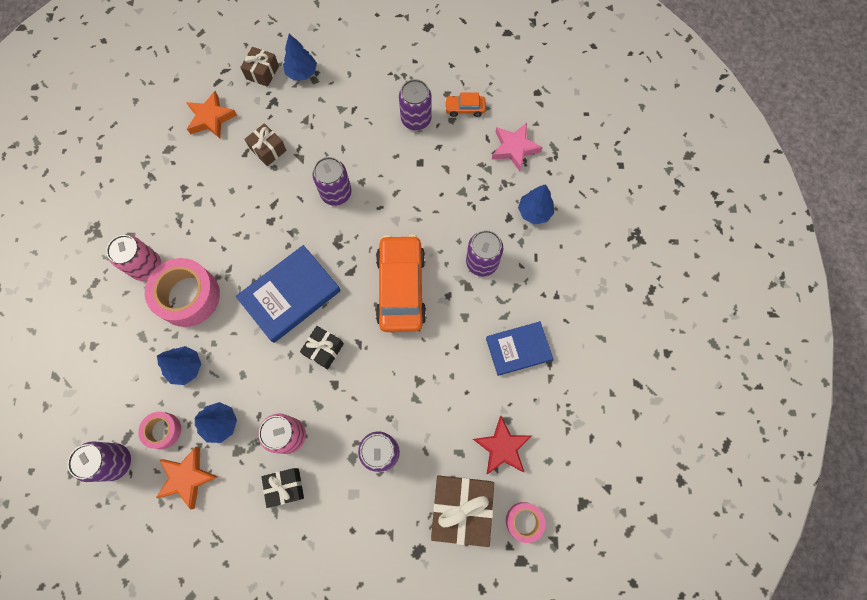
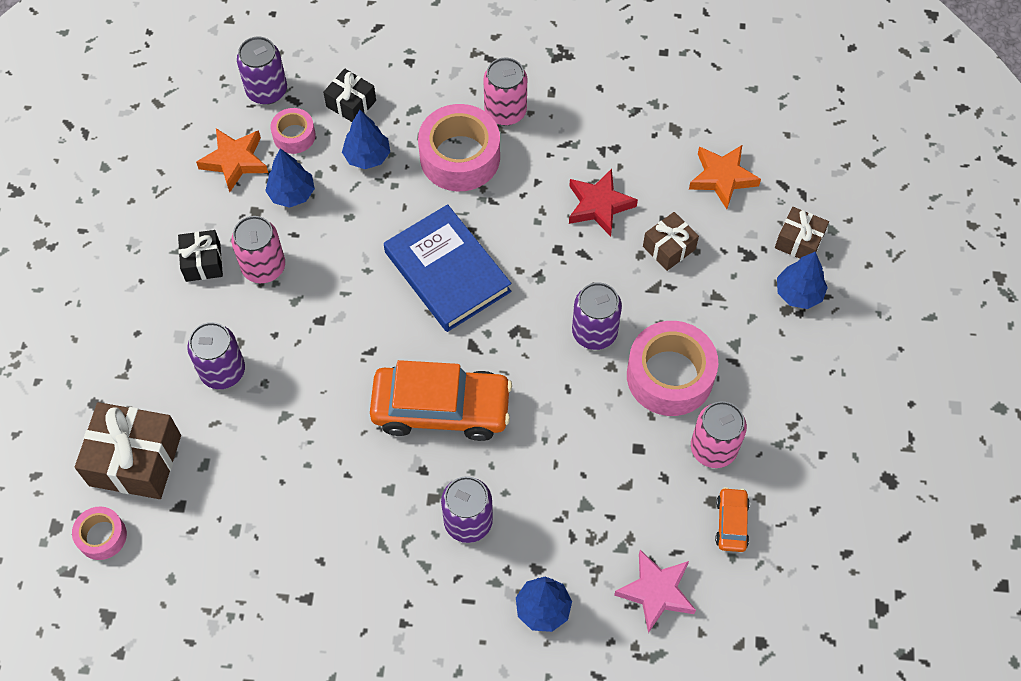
camera: 95 degrees right, 10 degrees down
(324, 349) = (367, 309): black gift -> black gift (351, 103)
(366, 146) = (669, 376): none -> pink tape
(416, 119) = (713, 448): purple can -> pink can
(502, 447) = (200, 520): red star -> red star (599, 205)
(518, 349) = (331, 557): blue book -> none

